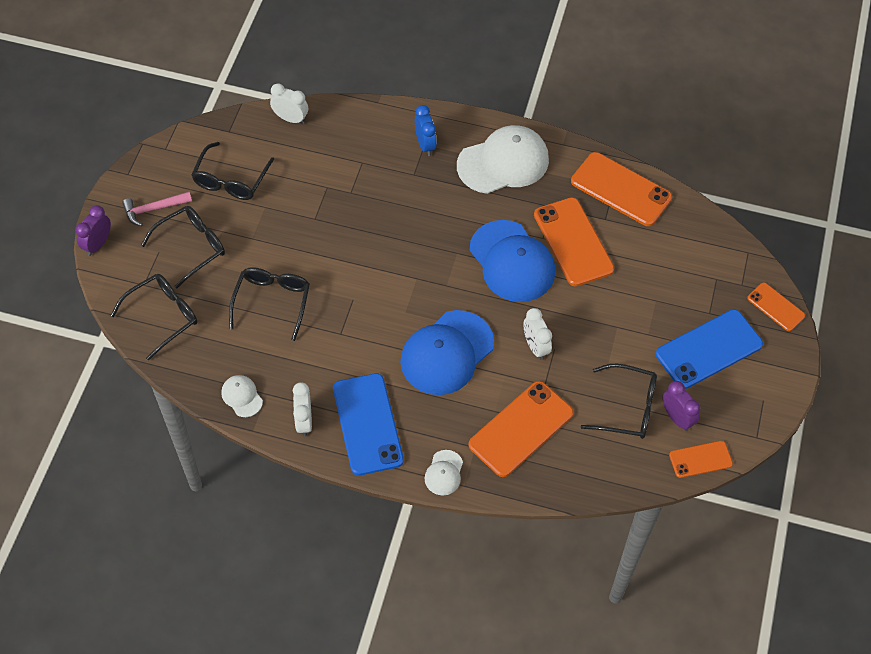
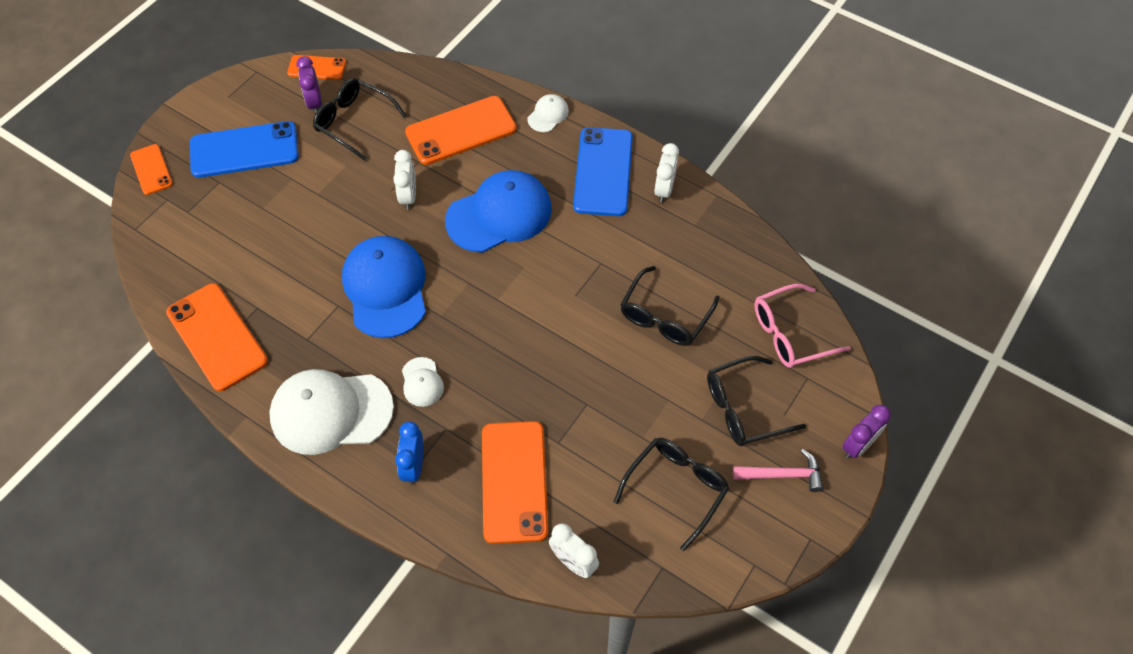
camera: 160 degrees left, 0 degrees up
(163, 316) = (790, 334): black glasses -> pink glasses
(242, 396) = (720, 228): white cap -> white cap (422, 382)
(573, 242) = (308, 291): orange phone -> orange phone (514, 481)

